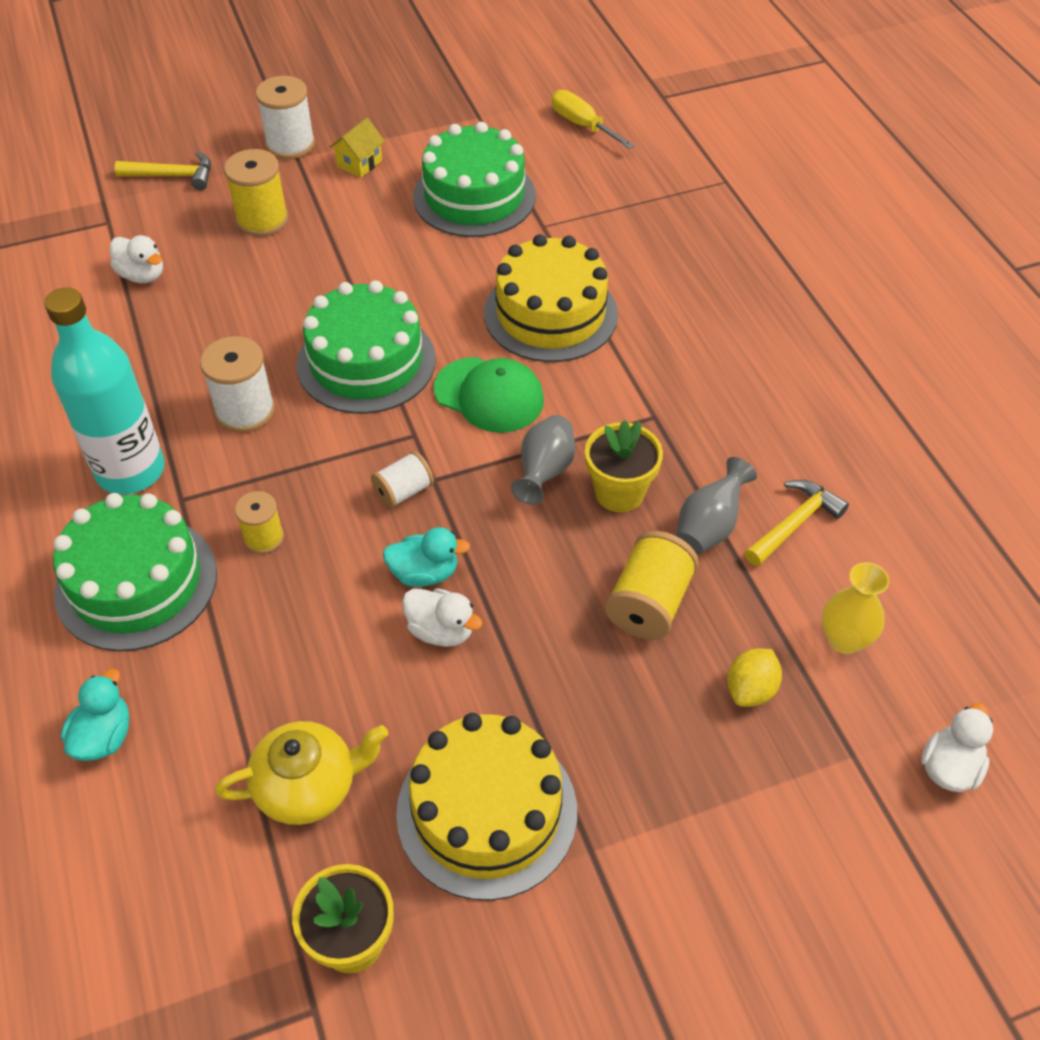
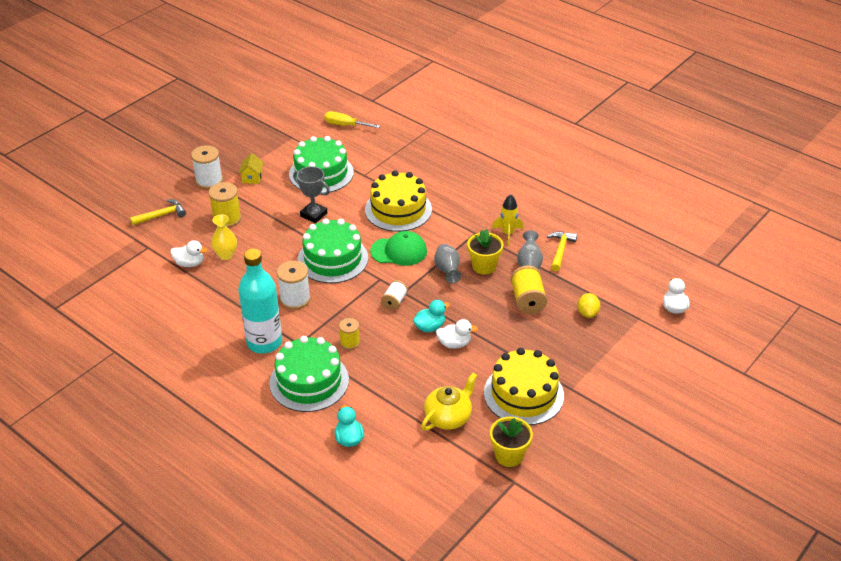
camera: 30 degrees left, 10 degrees down
(402, 267) = (313, 215): none -> grey trophy
(715, 443) = (508, 233): none -> yellow rocket
(844, 639) = (608, 282): yellow vase -> yellow vase (226, 255)

